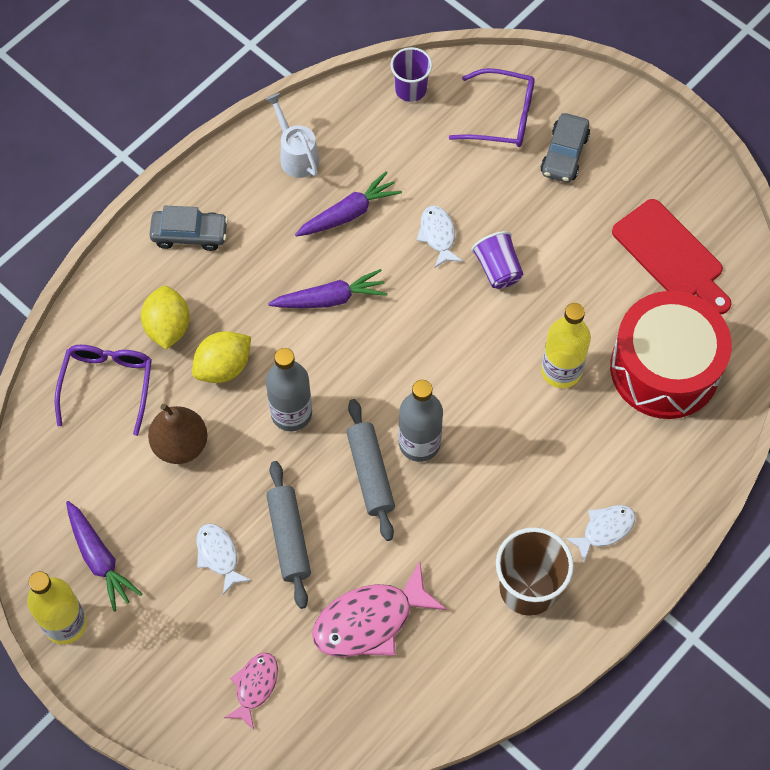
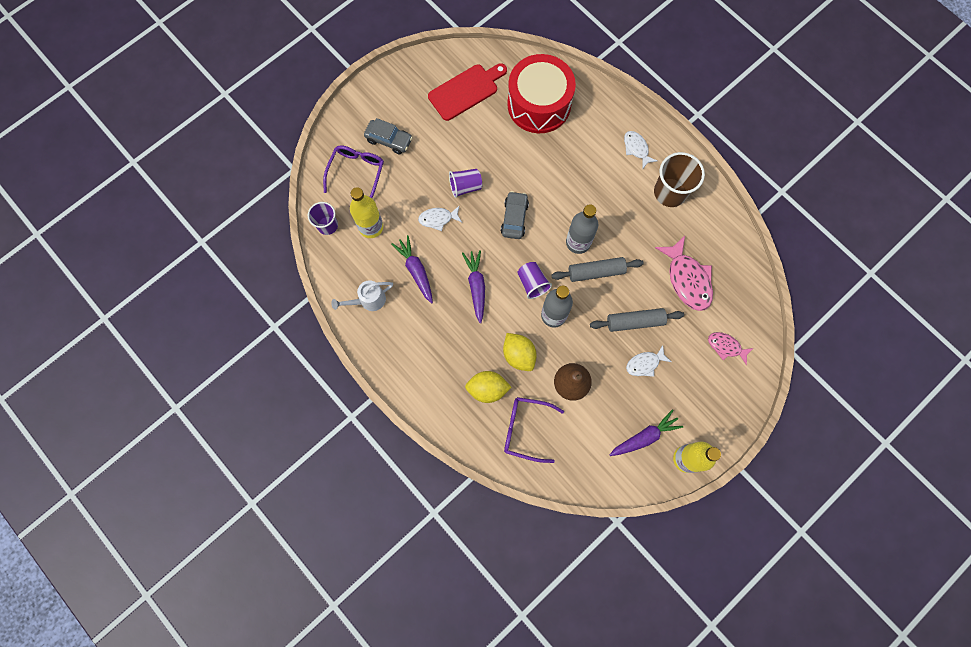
camera: 85 degrees left, 10 degrees up
(190, 234) = (420, 372): grey car -> grey car (514, 218)
(342, 379) = (532, 283): none -> purple cup
(561, 371) = (536, 159): yellow bottle -> yellow bottle (371, 227)

